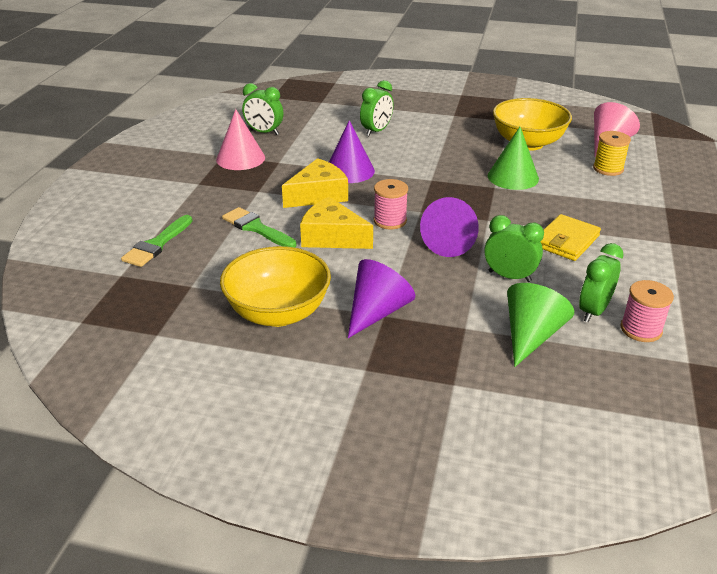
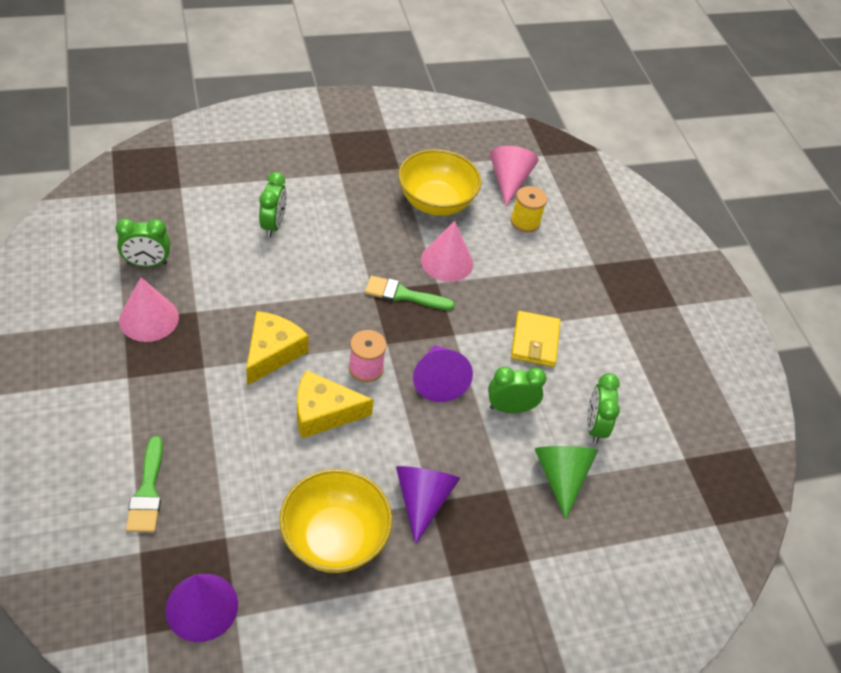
camera: 35 degrees left, 15 degrees up
(256, 228) = (239, 427): green brush -> green brush (403, 295)
(349, 171) = (282, 302): purple cone -> purple cone (202, 607)
(513, 177) = (447, 261): green cone -> pink cone
(641, 329) = (638, 434): pink spool -> none

